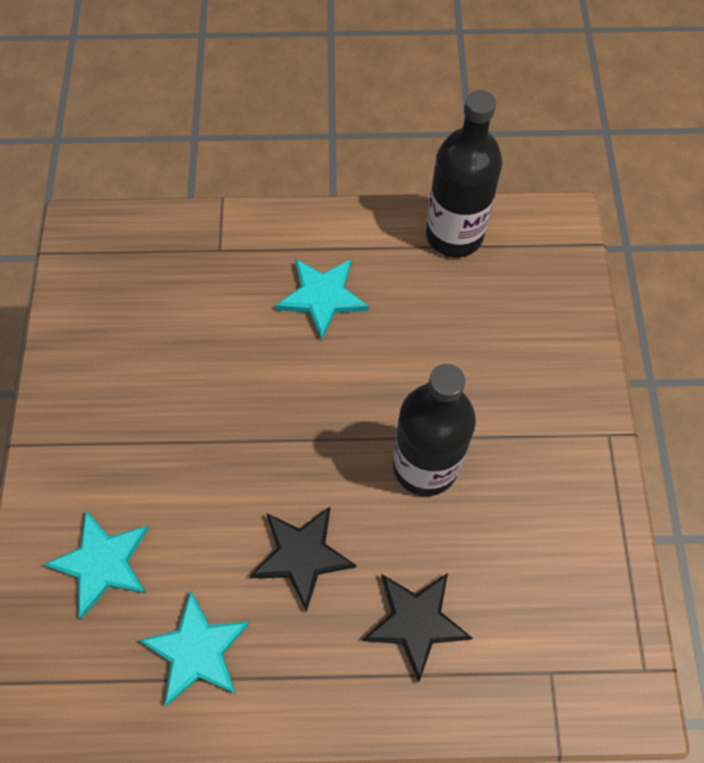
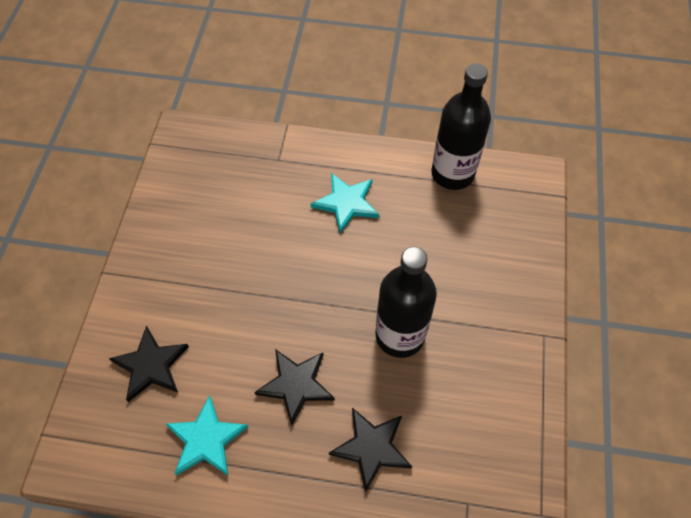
camera: 10 degrees right, 5 degrees down
(102, 563) = (150, 365): turquoise star -> black star

